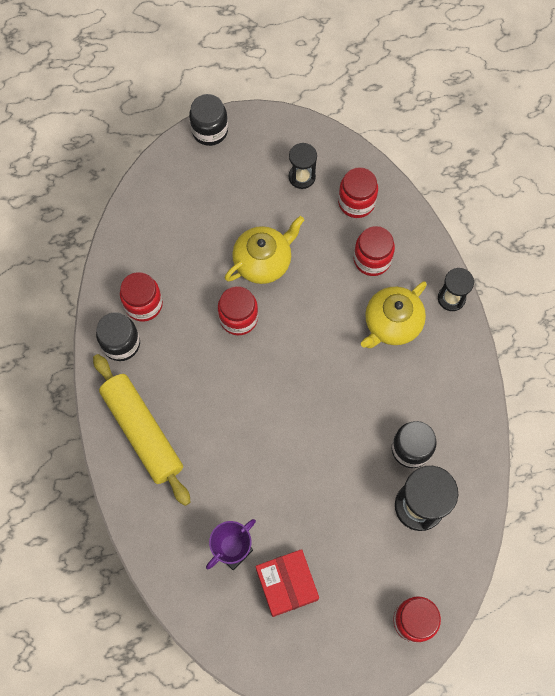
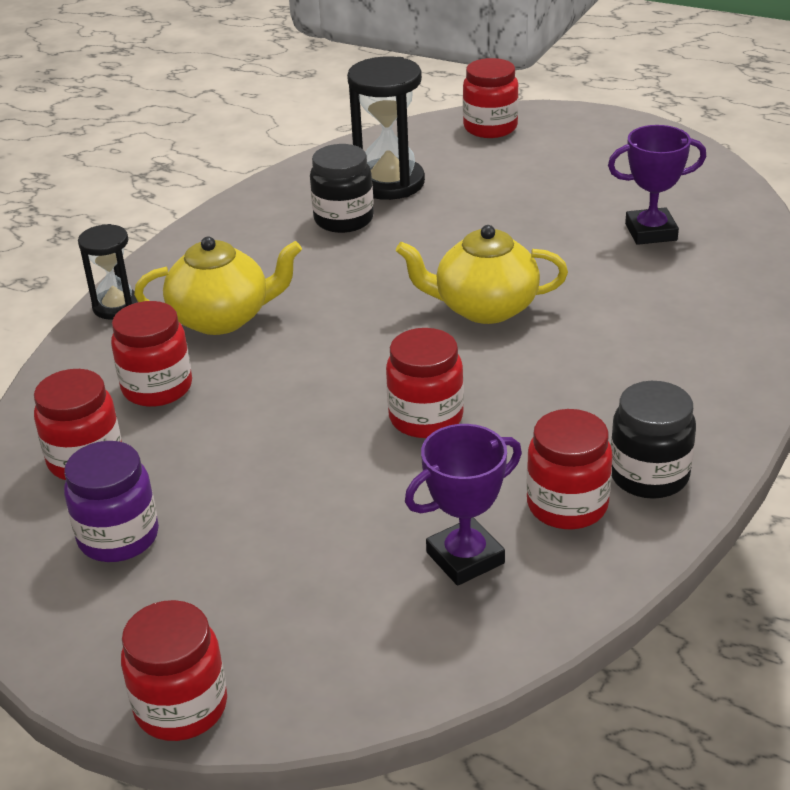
camera: 140 degrees left, 35 degrees down
(142, 432) = (692, 369): yellow rolling pin -> none
(164, 251) = (465, 558): none -> purple trophy
(210, 130) = (181, 707): black jar -> red jar
(263, 261) = (314, 462): yellow teapot -> yellow teapot (484, 308)
(287, 584) = (607, 190): red box -> none
(302, 177) = (118, 537): black hourglass -> purple jar

